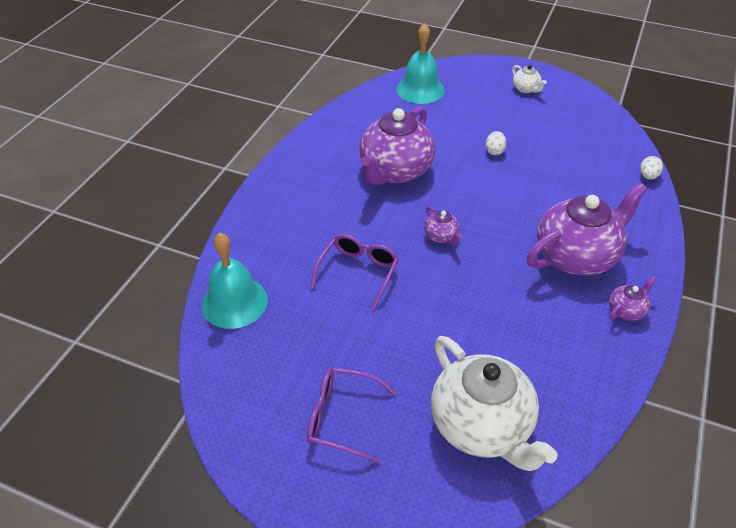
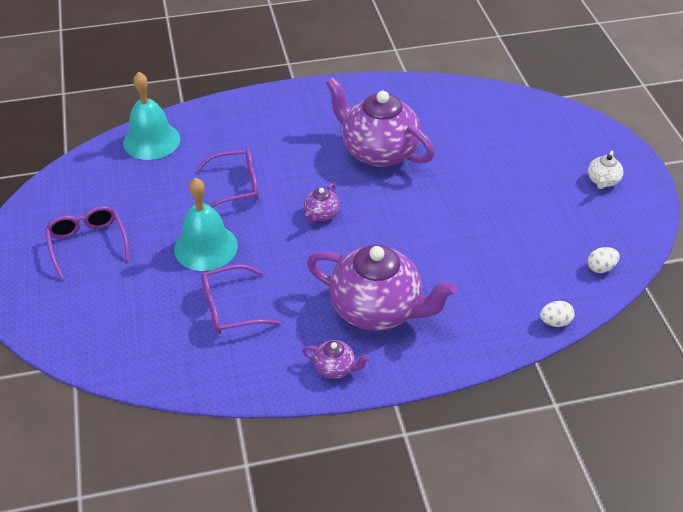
camera: 55 degrees right, 0 degrees up
(395, 171) = (378, 151): purple teapot -> purple teapot turned 45 degrees clockwise
(420, 90) = (514, 114): turquoise bell -> turquoise bell (206, 247)
(482, 426) = (133, 322): white teapot -> none
(494, 151) = (474, 199): white egg -> white egg (601, 268)
(513, 346) = (230, 308): none -> purple glasses

